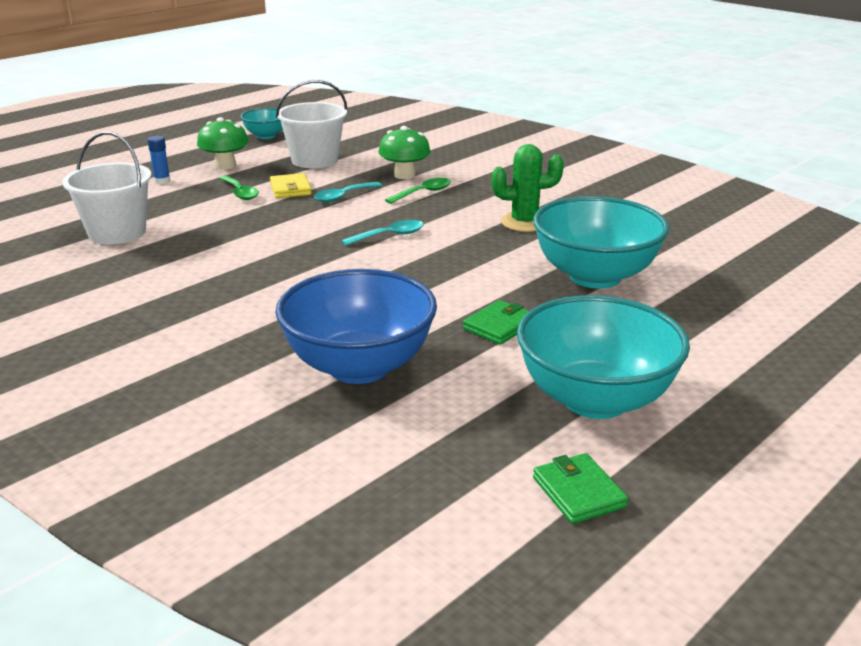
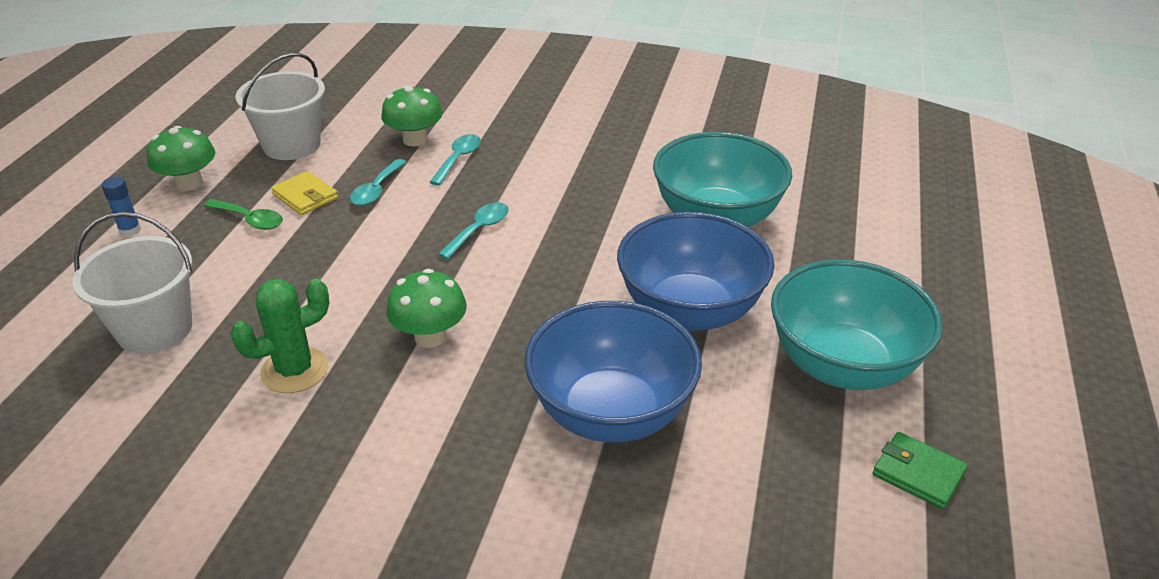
camera: 30 degrees left, 10 degrees up
(266, 136) = (194, 122): turquoise bowl -> none
(282, 284) = (430, 336): none -> green mushroom
(423, 193) = (458, 159): green spoon -> turquoise spoon
(499, 326) = (690, 311): green wallet -> blue bowl
(524, 222) = (594, 170): green cactus -> green cactus (295, 370)

